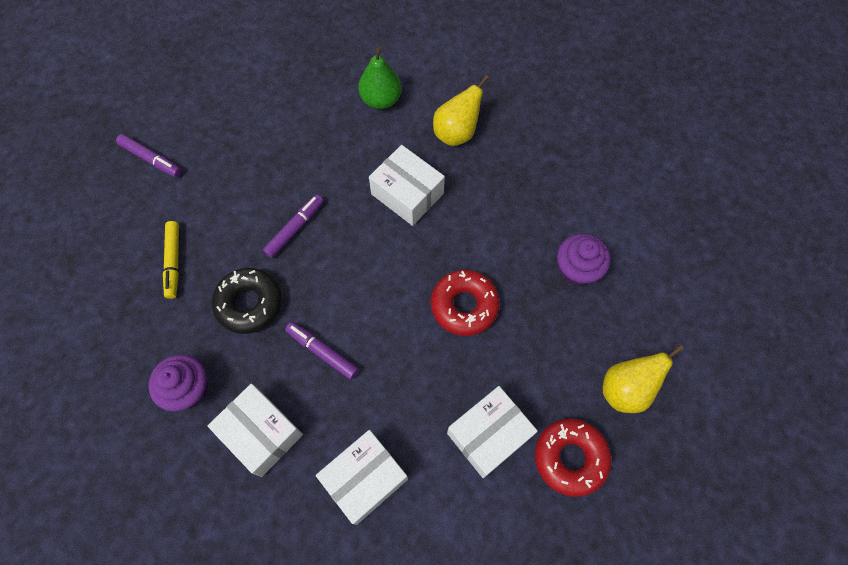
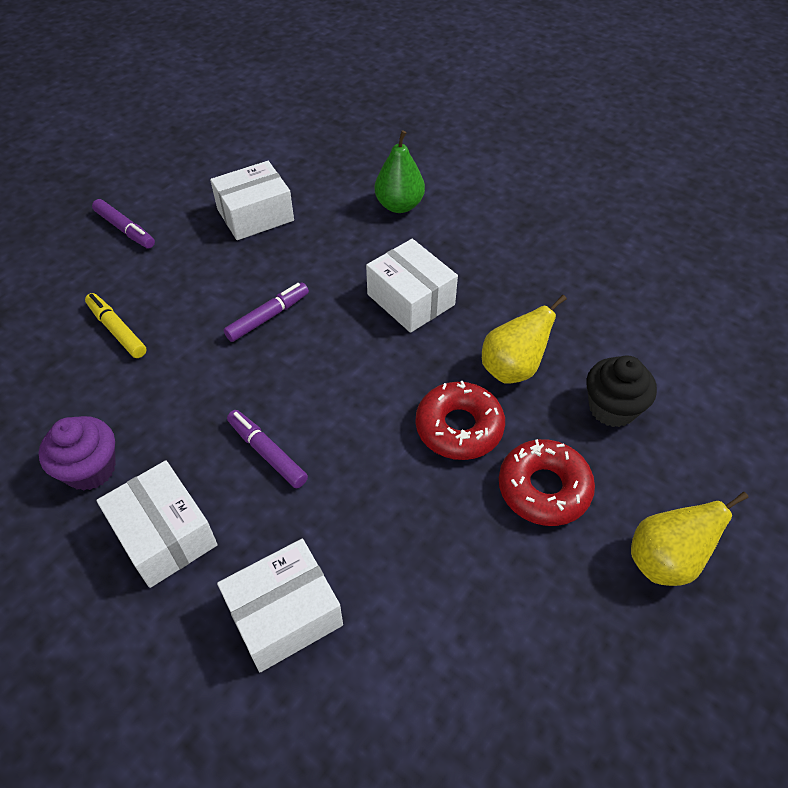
camera: 10 degrees right, 15 degrees down
(174, 261) = (117, 331): yellow marker -> yellow marker turned 135 degrees clockwise
(249, 303) = (192, 387): black donut -> none
(456, 133) = (482, 247): yellow pear -> yellow pear (512, 368)
(489, 435) = (465, 587): white box -> white box (255, 215)
(570, 458) = (575, 637): red donut -> red donut (544, 488)
(576, 269) = (612, 408): purple cupcake -> black cupcake

